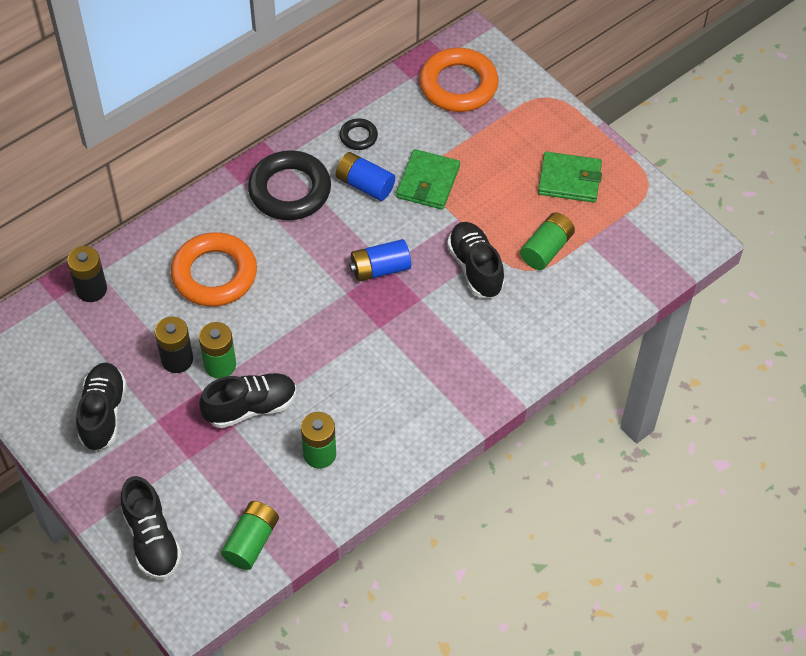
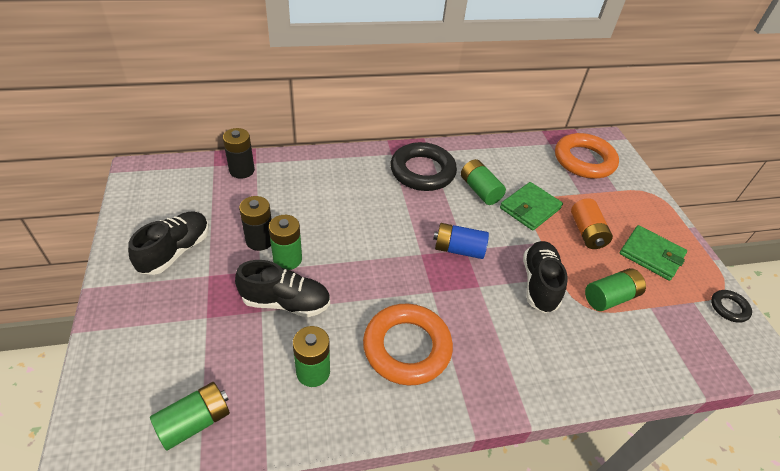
camera: 25 degrees right, 10 degrees down
(152, 539) = (118, 371): black shoe -> none
(214, 274) = (331, 198): orange ring -> orange ring (407, 347)
(358, 136) = (492, 161): black ring -> black ring (729, 308)
(365, 185) = (480, 190): blue battery -> green battery
(497, 184) = (587, 232): none -> orange battery

